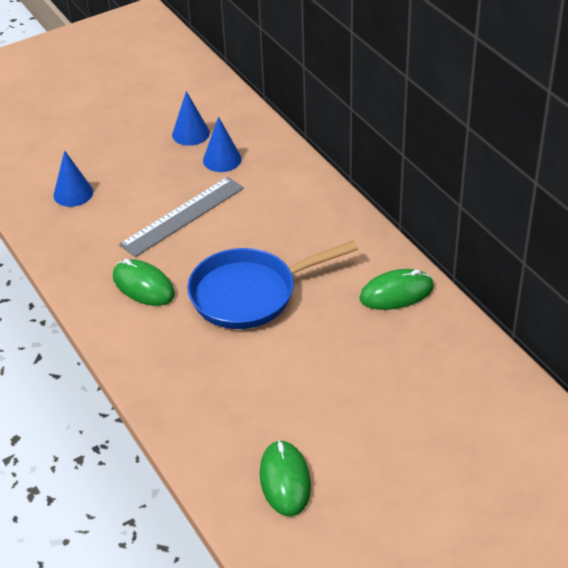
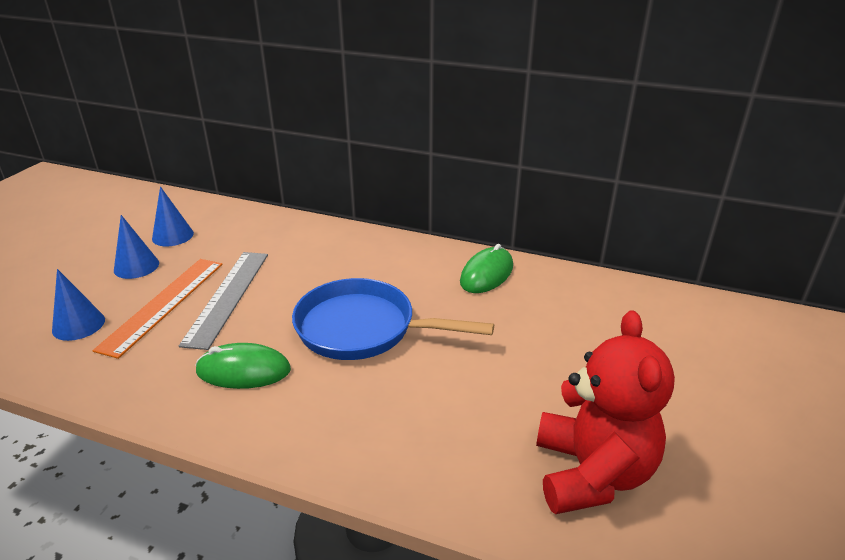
camera: 40 degrees left, 10 degrees down
(136, 202) = (164, 304): none -> orange ruler
(222, 159) = (224, 243): blue cone -> blue cone (136, 266)
(249, 293) = (363, 328): blue pan -> blue pan turned 75 degrees clockwise
(285, 480) = (591, 473): green mouse -> red teddy bear

